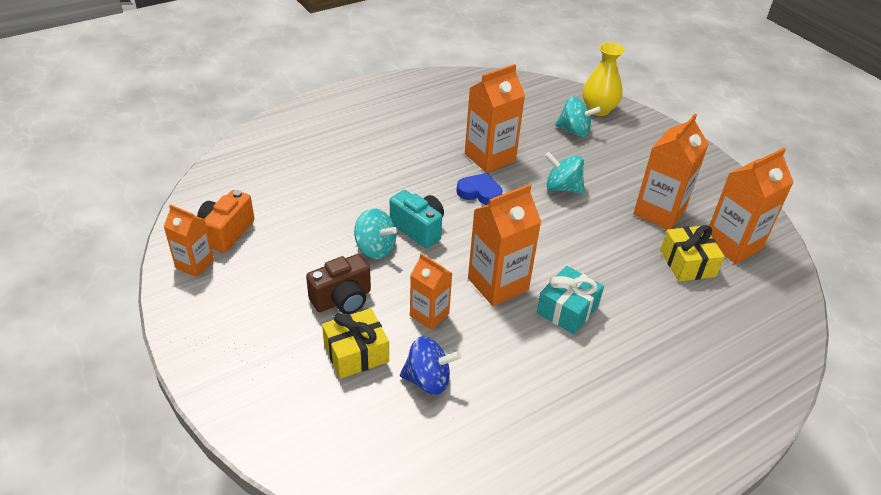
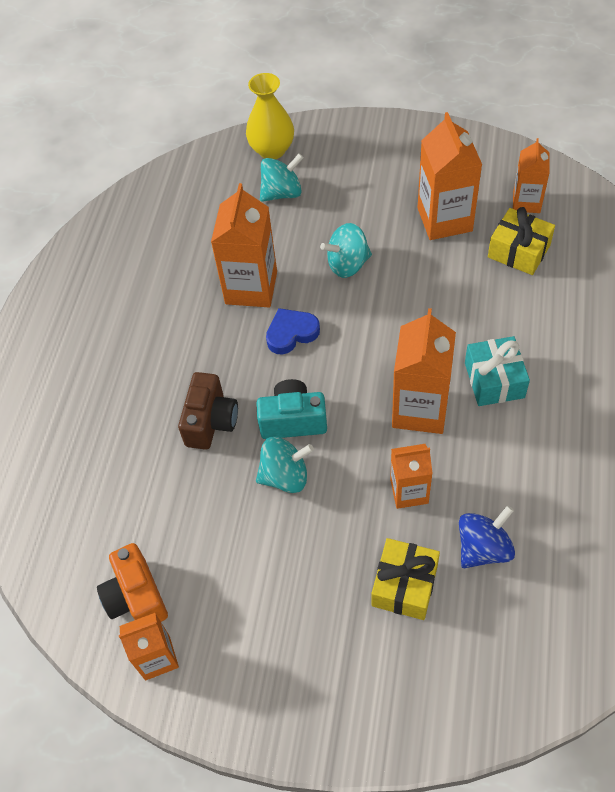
camera: 40 degrees left, 15 degrees up
(342, 300) = (328, 551): brown camera -> brown camera (211, 422)
(733, 244) = (526, 202): orange carton -> orange carton, size x0.61

